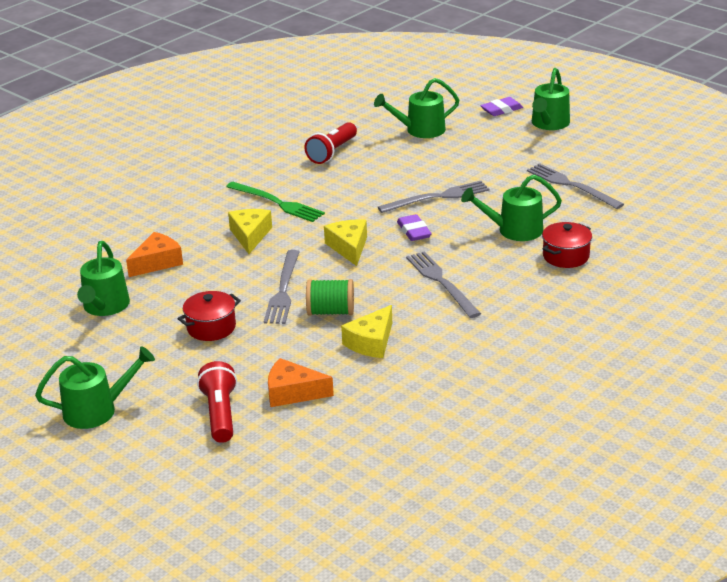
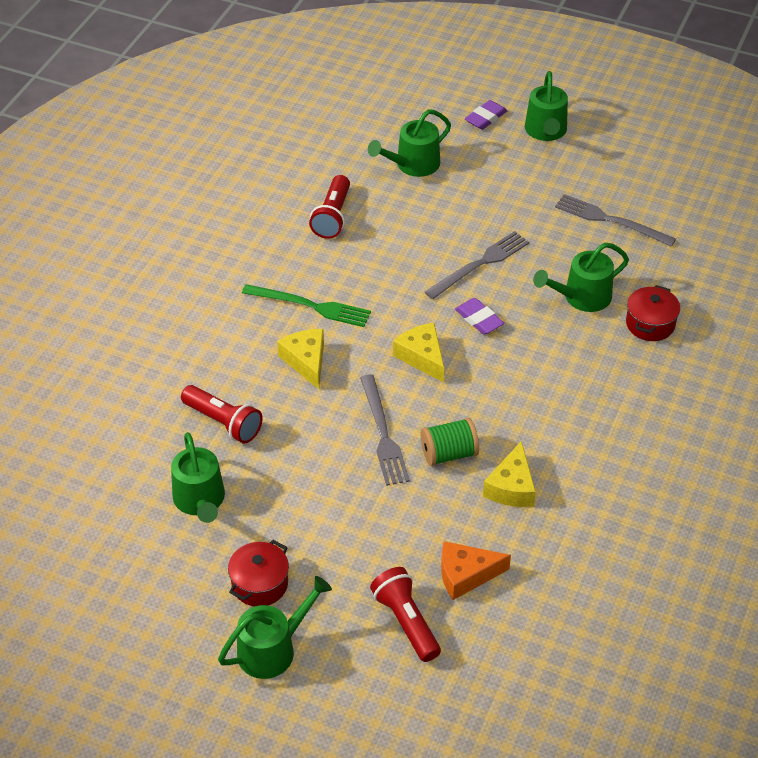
camera: 20 degrees left, 15 degrees up
(157, 262) = (223, 422): orange cheese -> red flashlight
(211, 327) = (333, 504): red pot -> red pot (260, 584)
(441, 282) = (542, 387): grey fork -> none

